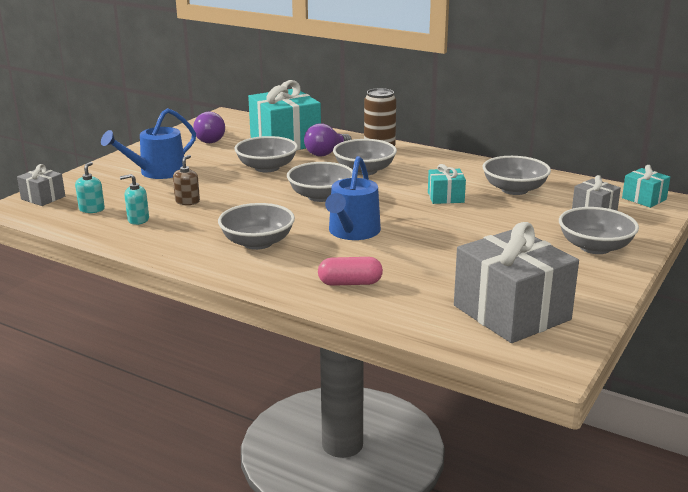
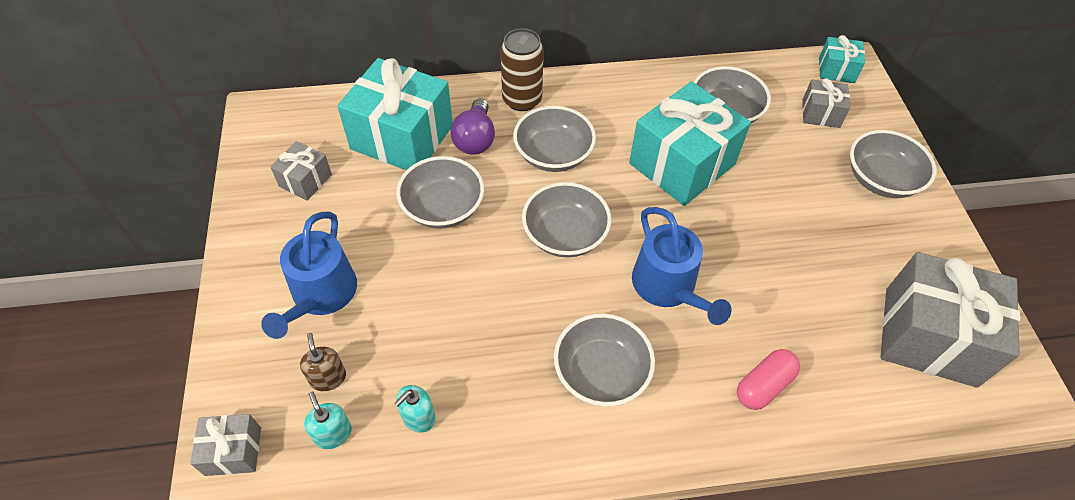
camera: 40 degrees left, 30 degrees up
(187, 201) = (432, 338): brown soap dispenser -> brown soap dispenser (328, 378)
(211, 139) = (305, 180): purple light bulb -> grey gift
(445, 197) = (682, 164): turquoise gift -> turquoise gift, size x2.08

